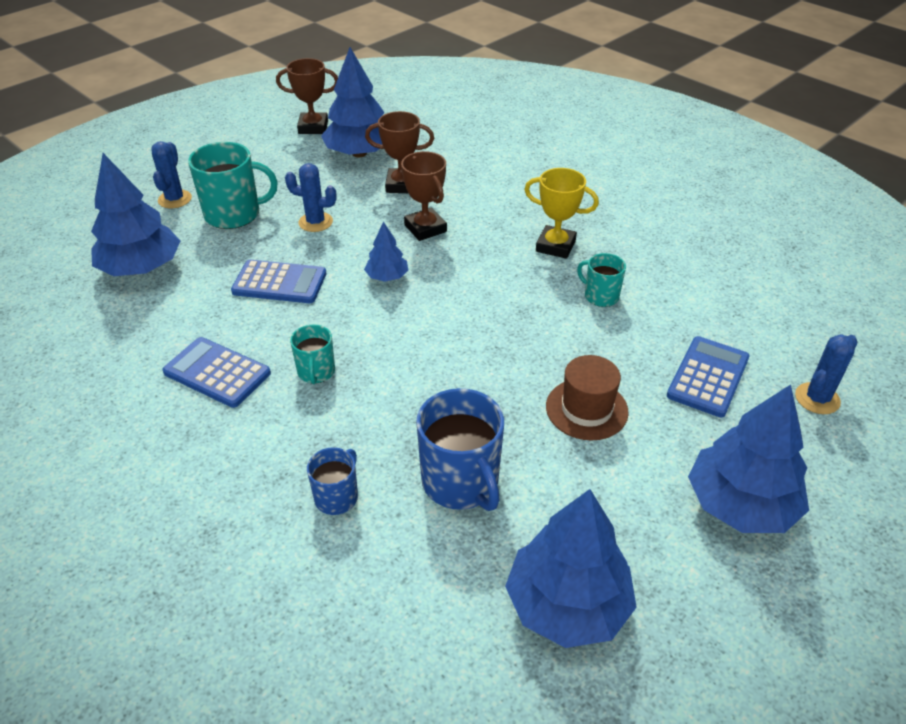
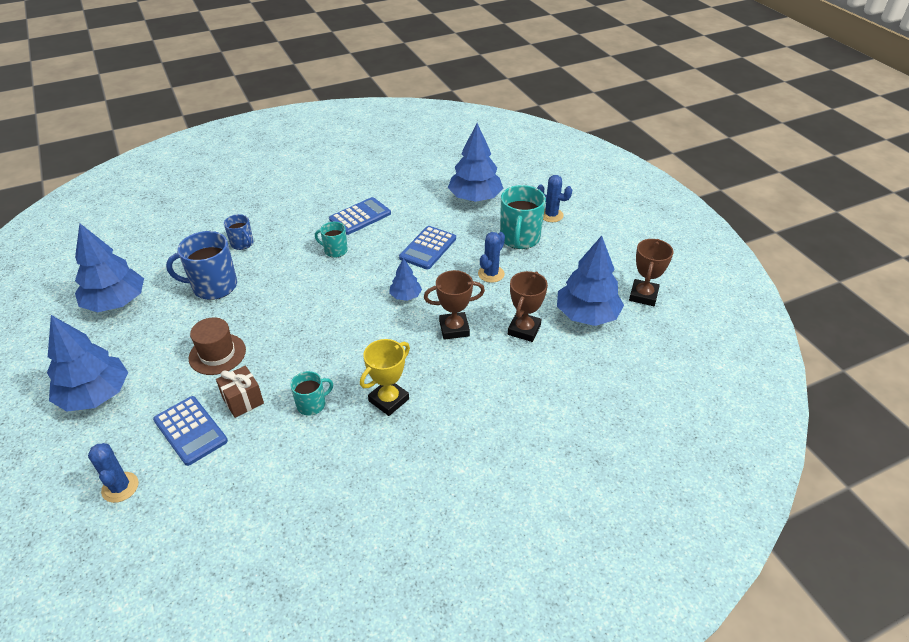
camera: 110 degrees right, 0 degrees up
(636, 351) = (243, 400): none -> brown gift

